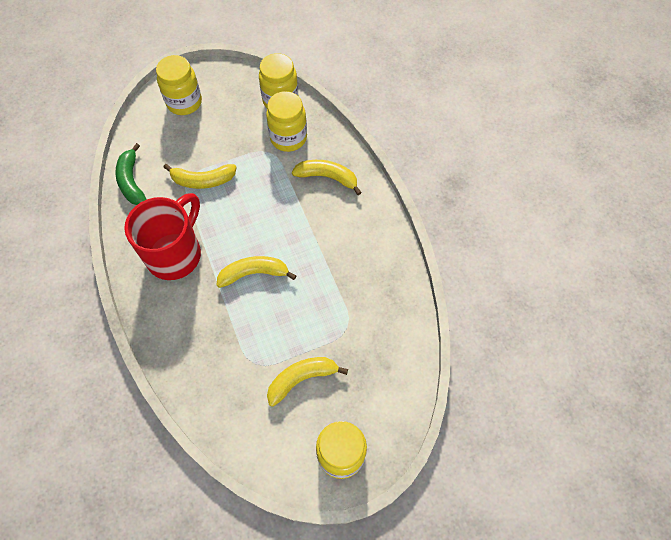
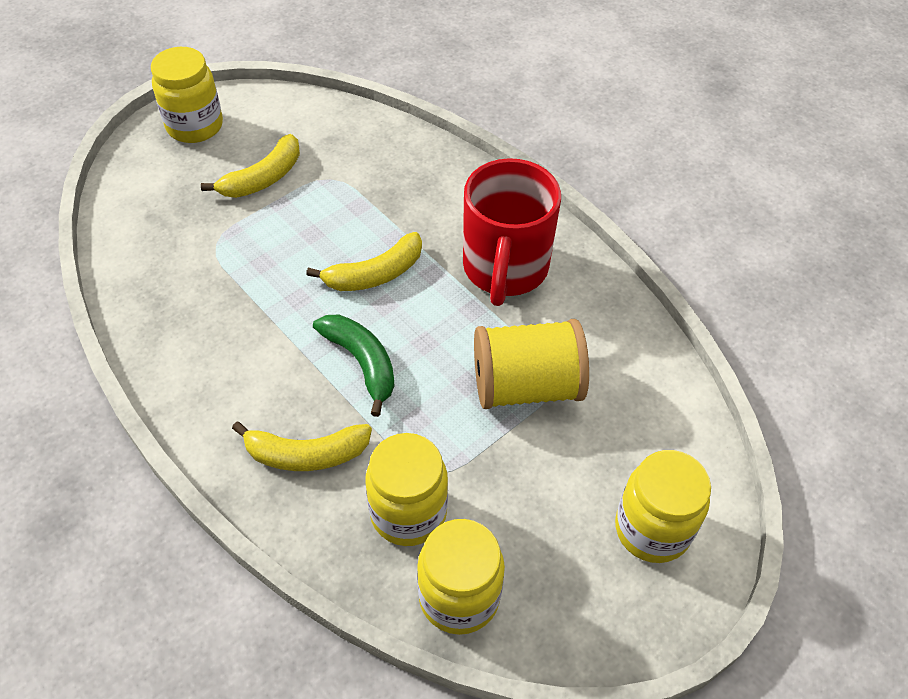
camera: 160 degrees right, 10 degrees down
(131, 181) = (642, 351): green banana -> green banana (362, 363)
(203, 180) = (526, 386): yellow banana -> yellow spool

